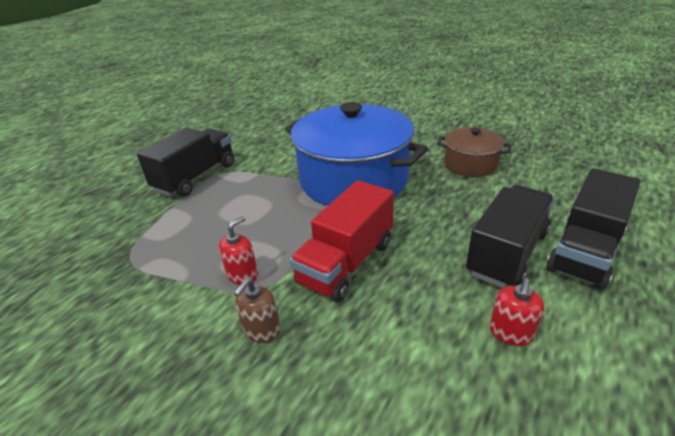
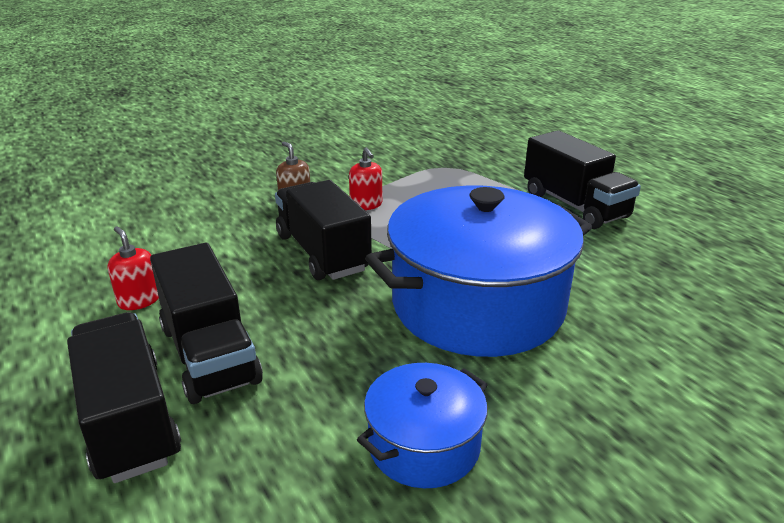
camera: 115 degrees right, 5 degrees down
(346, 262) = (322, 252): red truck -> black truck
(470, 164) = (424, 445): brown pot -> blue pot

